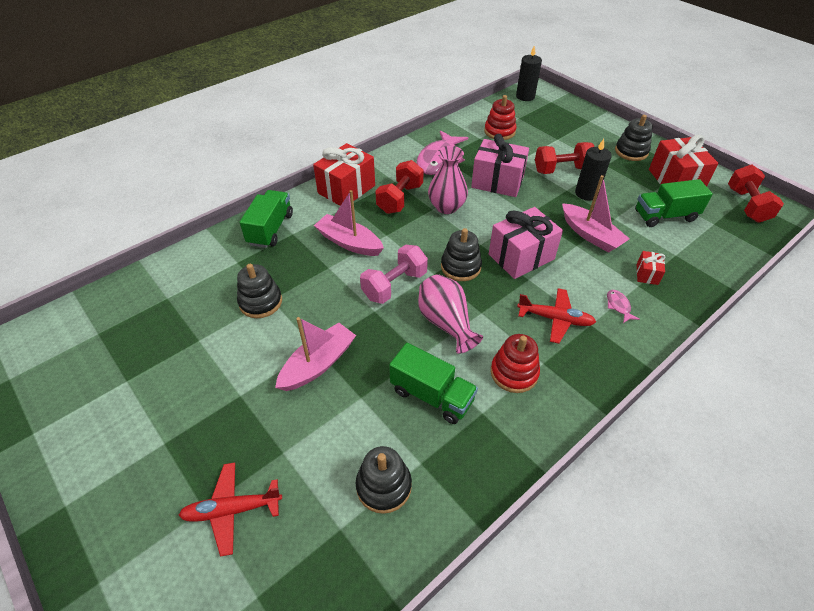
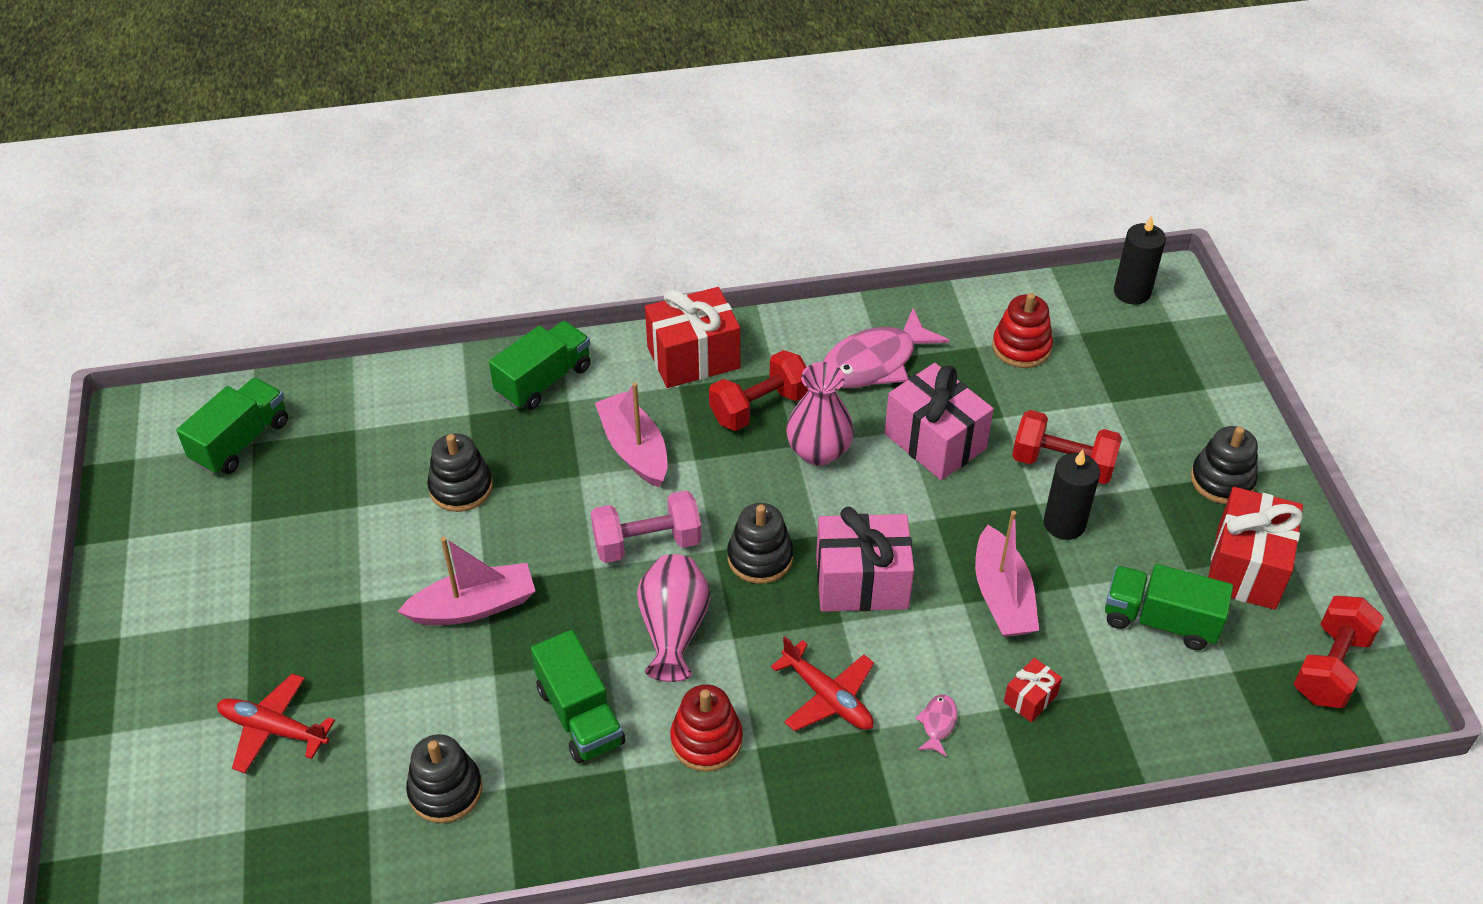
camera: 30 degrees right, 0 degrees up
(88, 336) = (241, 441): none -> green truck

